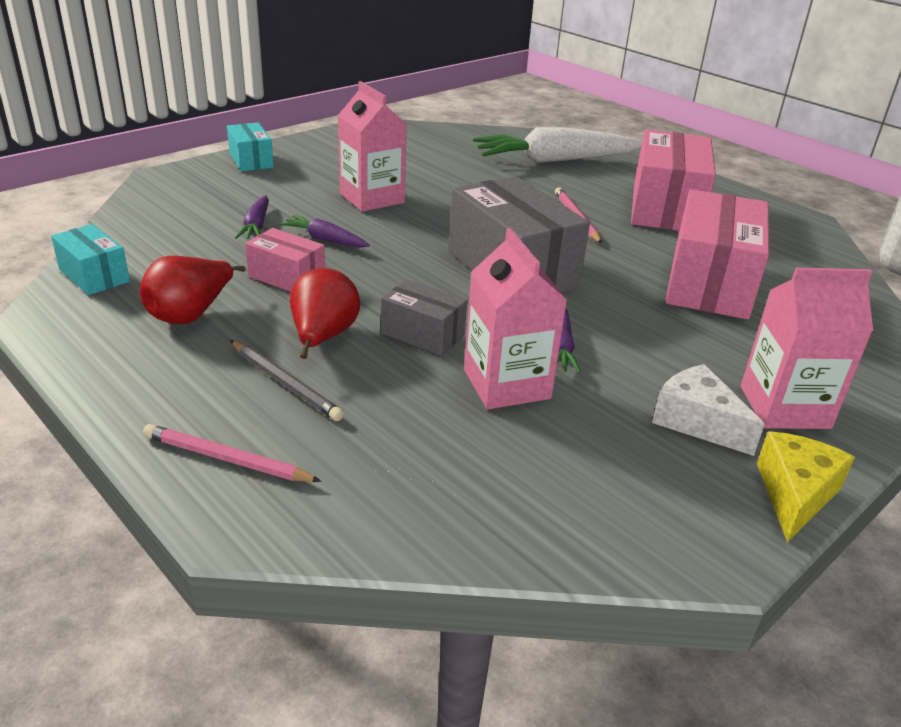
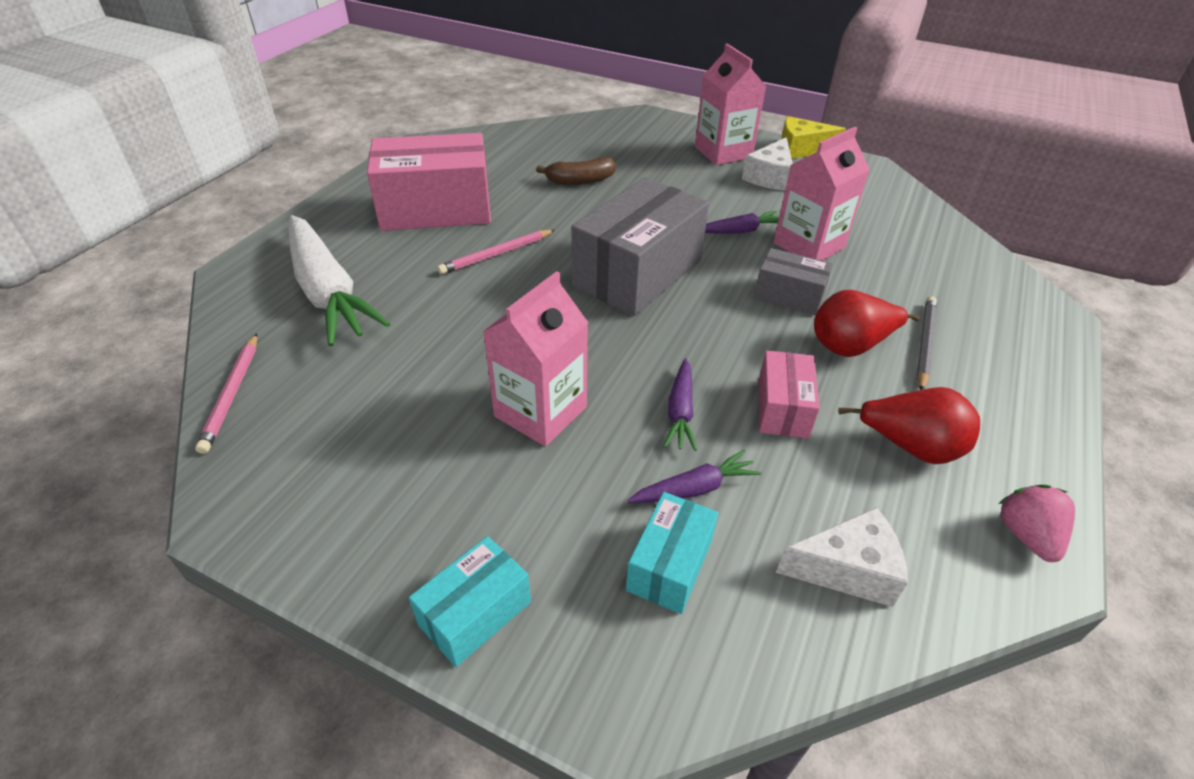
camera: 110 degrees left, 10 degrees up
(67, 324) = (1026, 535): none -> pink strawberry
(94, 275) = (938, 580): turquoise box -> turquoise box (669, 565)
(143, 251) = (847, 569): none -> white cheese
(227, 459) = (1021, 339): pink pencil -> pink pencil (232, 394)
(422, 334) = (789, 296): grey box -> grey box turned 75 degrees counterclockwise
(709, 283) = (580, 181): pink box -> brown banana

